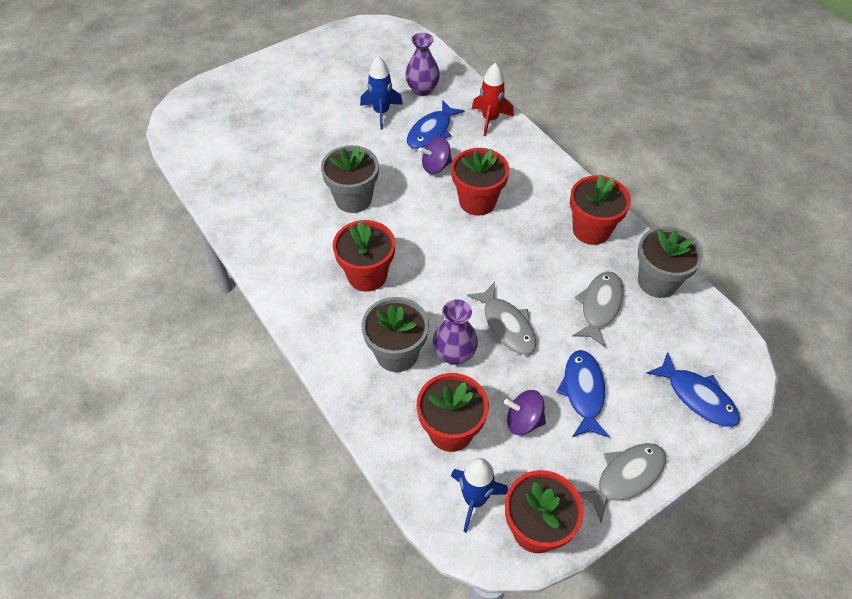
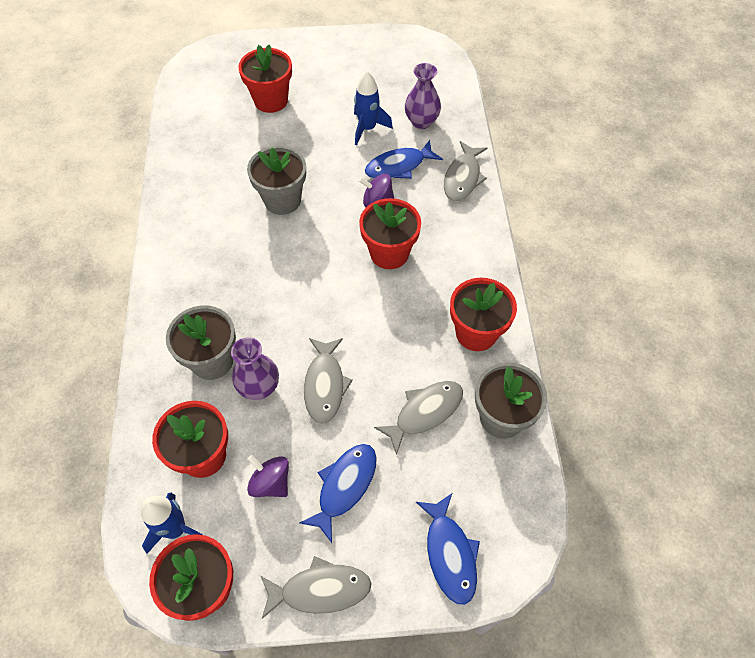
camera: 30 degrees right, 5 degrees up
(367, 275) = (241, 276): red flower pot -> red flower pot (271, 100)
(490, 119) = (462, 178): red rocket -> grey fish

